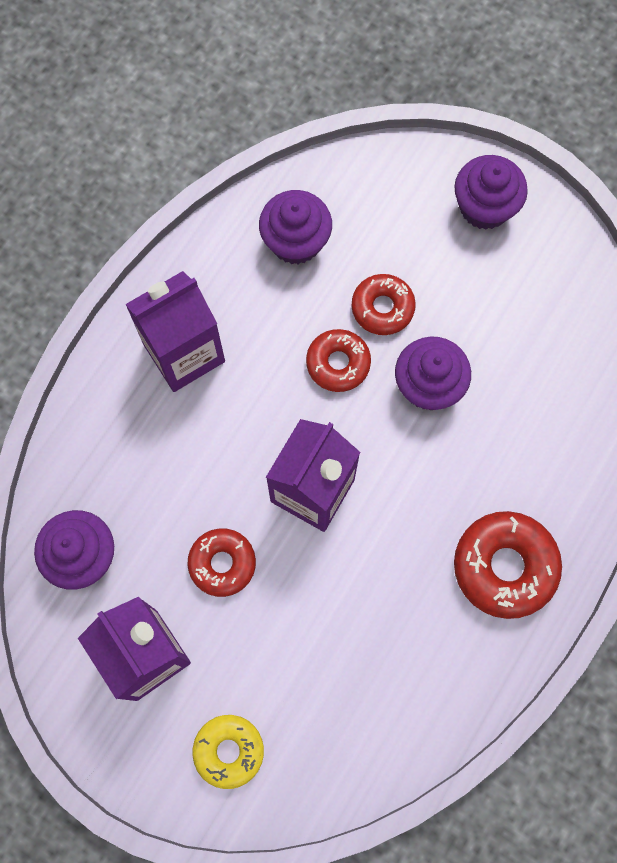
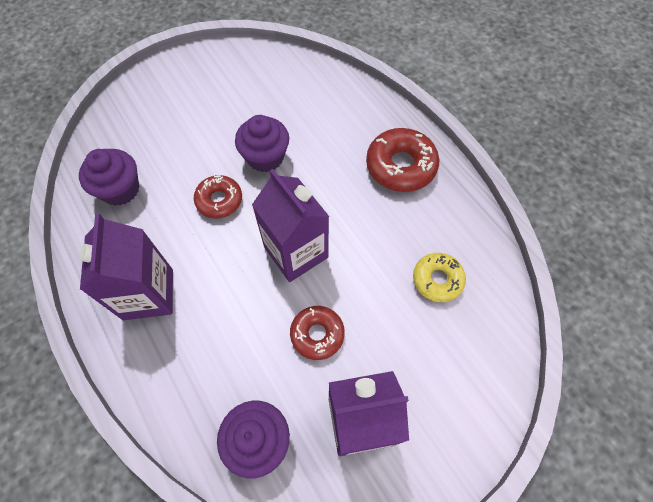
camera: 65 degrees left, 10 degrees down
(229, 751) = (456, 389): yellow donut -> yellow donut (437, 280)
(382, 308) = (199, 160): red donut -> none
(484, 207) = (174, 83): purple cupcake -> none

